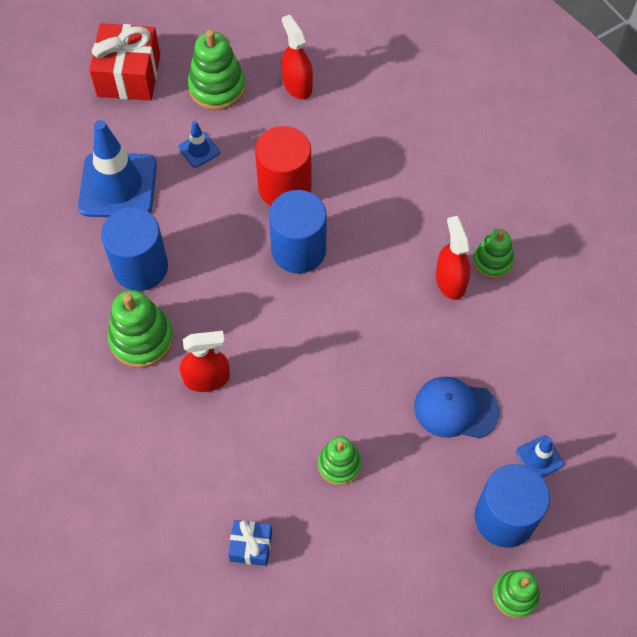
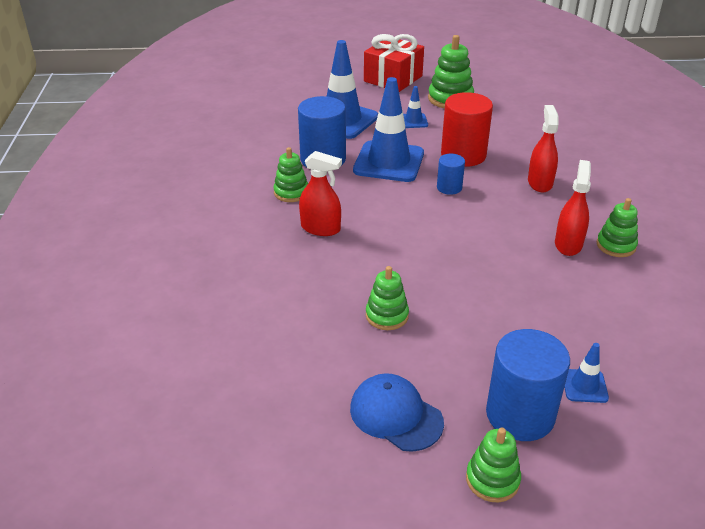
camera: 30 degrees right, 25 degrees down
(141, 339) = (291, 192): green stacking toy -> green stacking toy, size x0.65
(213, 237) = (389, 162): none -> blue traffic cone
(251, 546) = (269, 335): blue gift -> none
(297, 85) = (511, 113): red spray bottle -> red spray bottle (540, 183)
(298, 250) = (449, 188): blue cylinder -> blue cylinder, size x0.53
(455, 409) = (520, 321): blue cap -> blue cap (396, 415)

